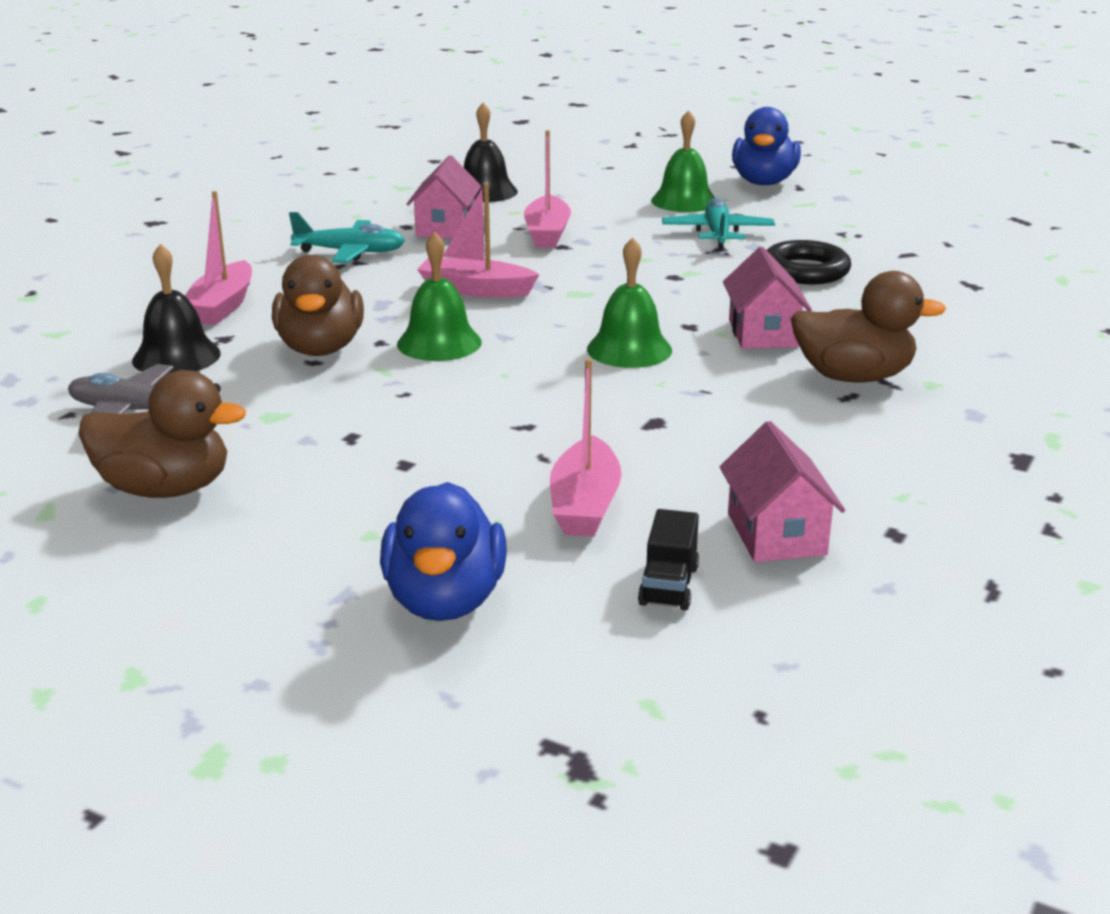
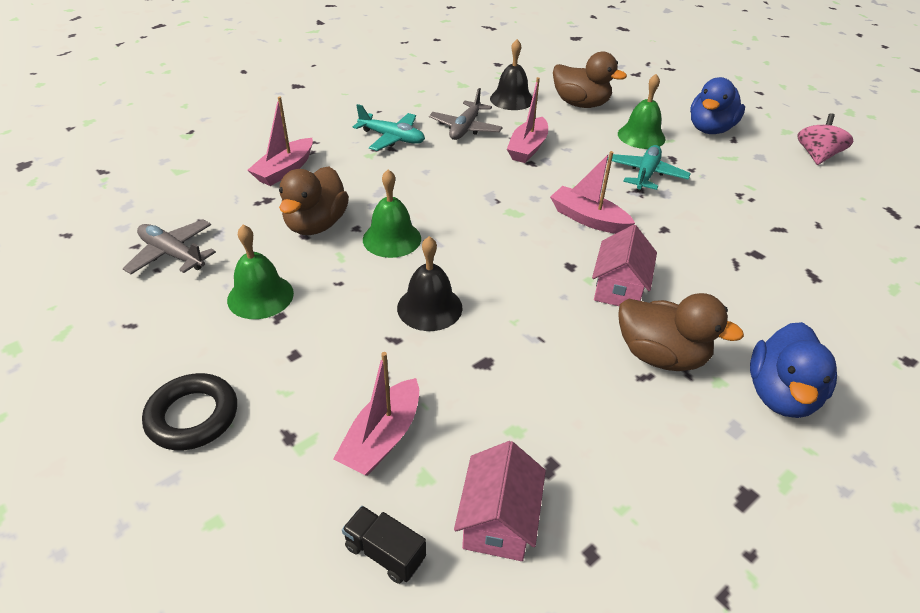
camera: 20 degrees right, 15 degrees up
(165, 489) = (139, 333): brown duck -> brown duck (581, 104)
(176, 357) = (229, 210): black bell -> black bell (429, 307)
(445, 228) = (465, 128): pink house -> grey plane
(445, 600) = (227, 510): blue duck -> blue duck (780, 394)
(475, 290) = (447, 192): pink boat -> pink boat (588, 219)
(629, 349) = (513, 279): green bell -> green bell (260, 296)
(669, 586) = (385, 553): black truck -> black truck turned 90 degrees clockwise
(805, 271) = (689, 228): black ring -> black ring (193, 416)
(905, 187) = (816, 156): none -> pink spinning top

